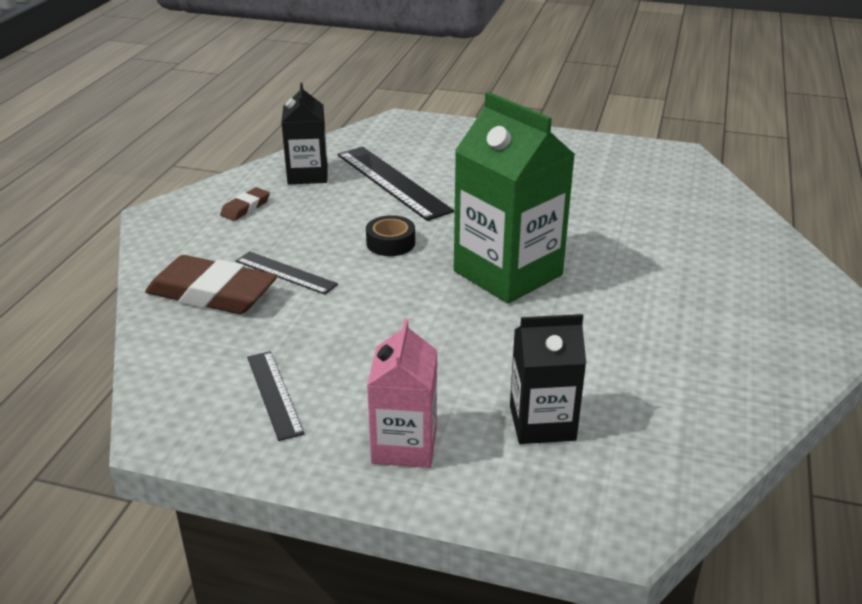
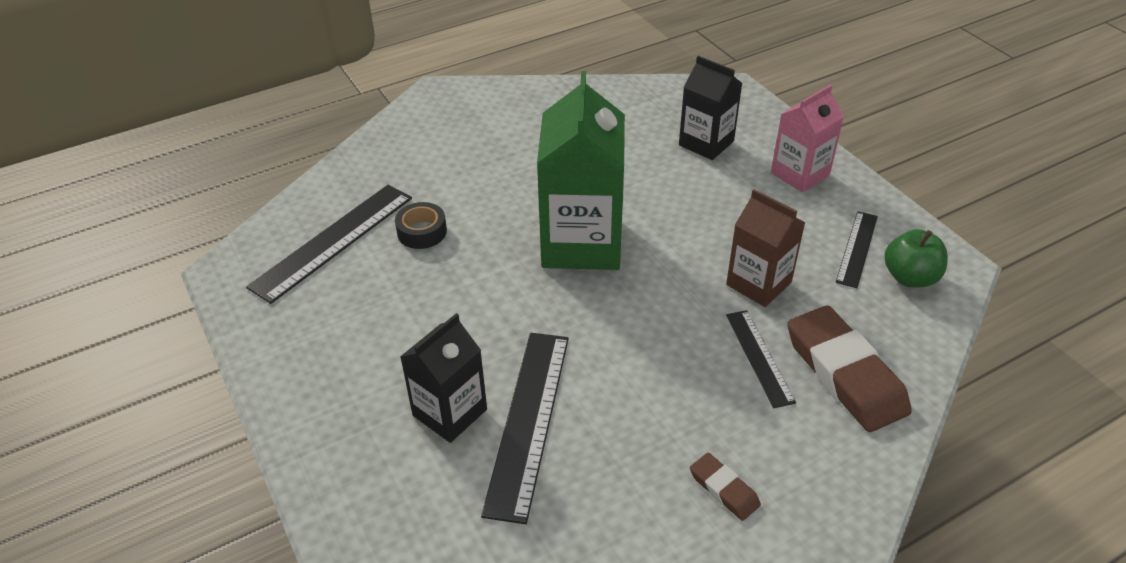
camera: 135 degrees left, 10 degrees up
(203, 393) = (910, 277): none -> green apple
(245, 208) = (724, 489): brown eraser -> brown eraser turned 60 degrees clockwise
(307, 175) = (600, 507): black carton -> black carton (450, 412)
(335, 318) = (758, 283): none -> brown carton
(390, 243) = (632, 333): black tape -> black tape (422, 232)
(660, 190) = (333, 241): none -> black ruler

